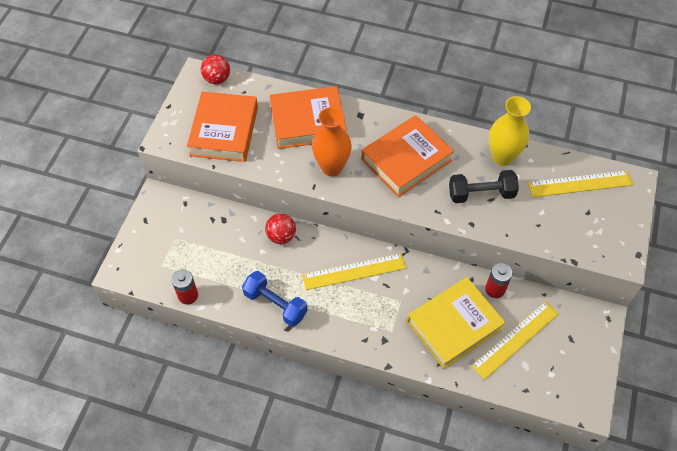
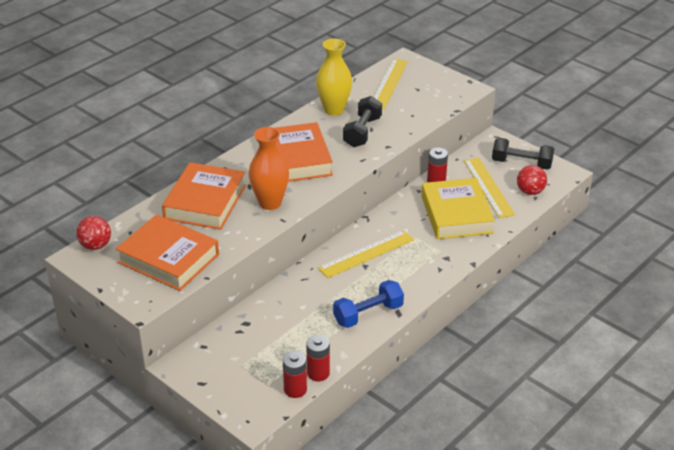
camera: 65 degrees left, 20 degrees down
(163, 286) = (295, 389): none -> red battery
(281, 236) = (295, 288): red ball -> red ball (530, 191)
(354, 272) = (366, 254): yellow ruler -> yellow ruler turned 45 degrees clockwise
(576, 358) = (521, 163): none -> black dumbbell

